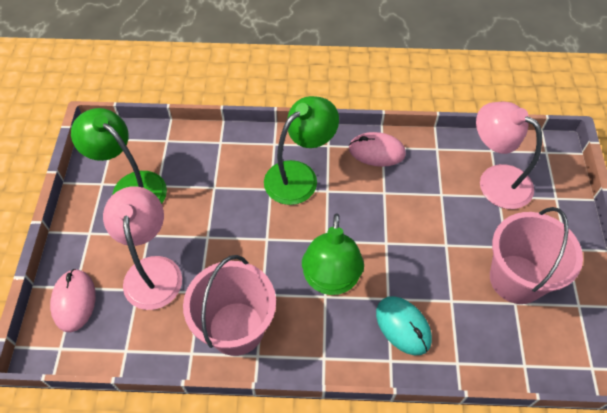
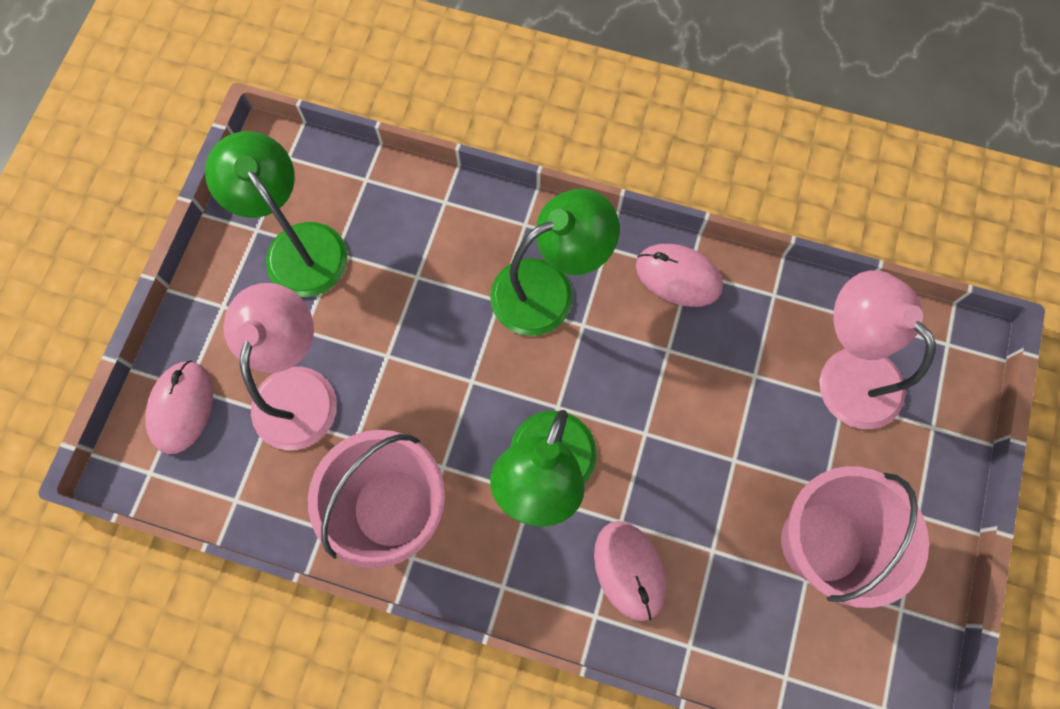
camera: 15 degrees right, 15 degrees up
(403, 326) = (629, 570): turquoise mouse -> pink mouse

